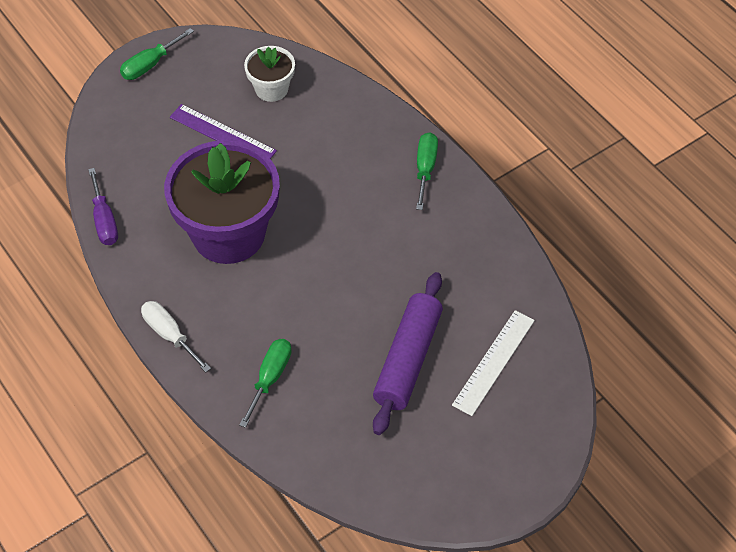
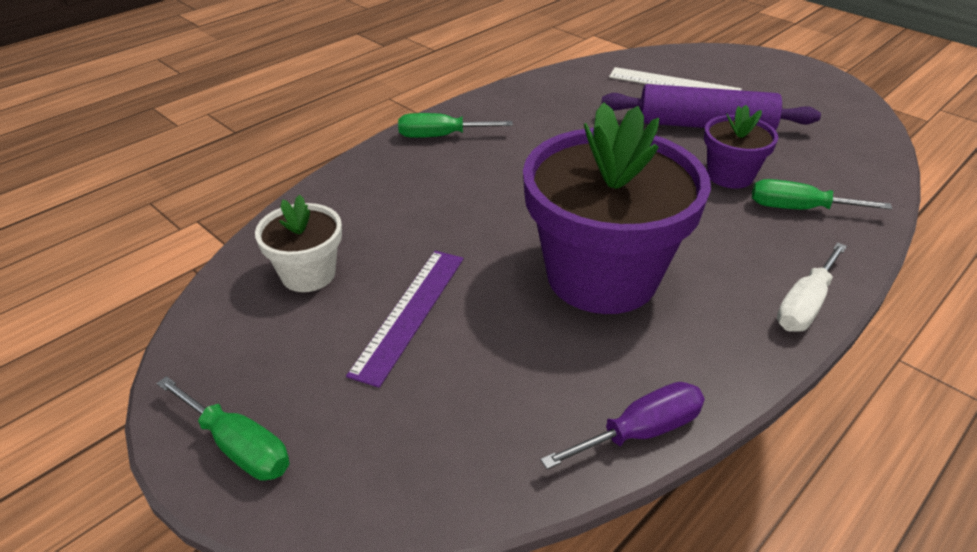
camera: 100 degrees left, 15 degrees down
(325, 349) = (730, 175): none -> purple flower pot

